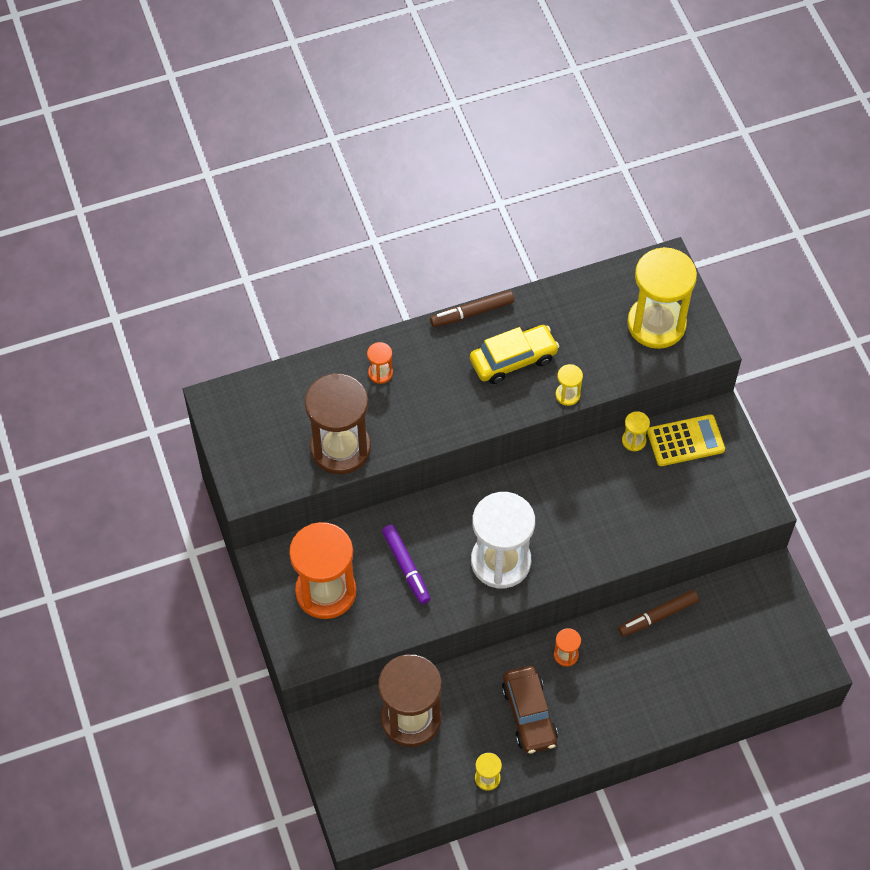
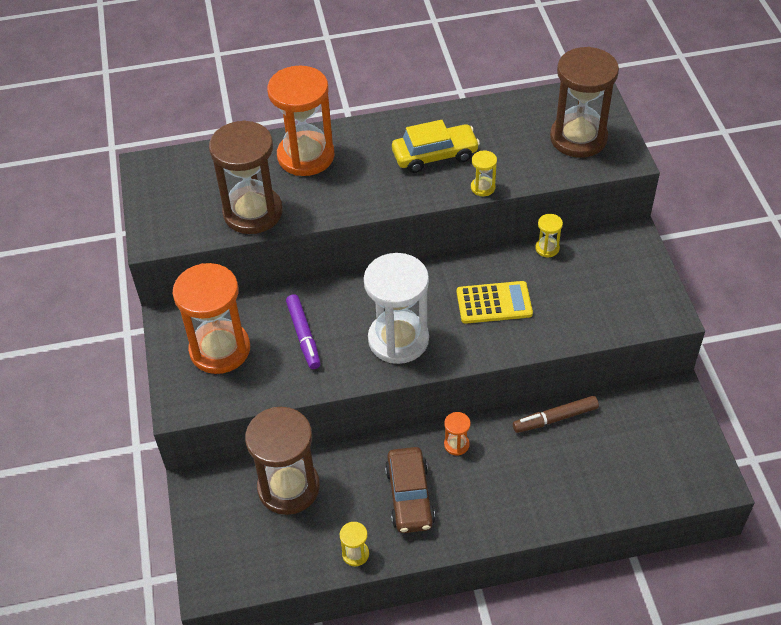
camera: 10 degrees right, 10 degrees down
(380, 373) = (306, 156): orange hourglass -> orange hourglass, size x2.40
(472, 313) = (403, 116): brown marker -> none
(656, 324) = (578, 138): yellow hourglass -> brown hourglass
(685, 441) = (598, 253): yellow calculator -> yellow calculator (494, 303)

